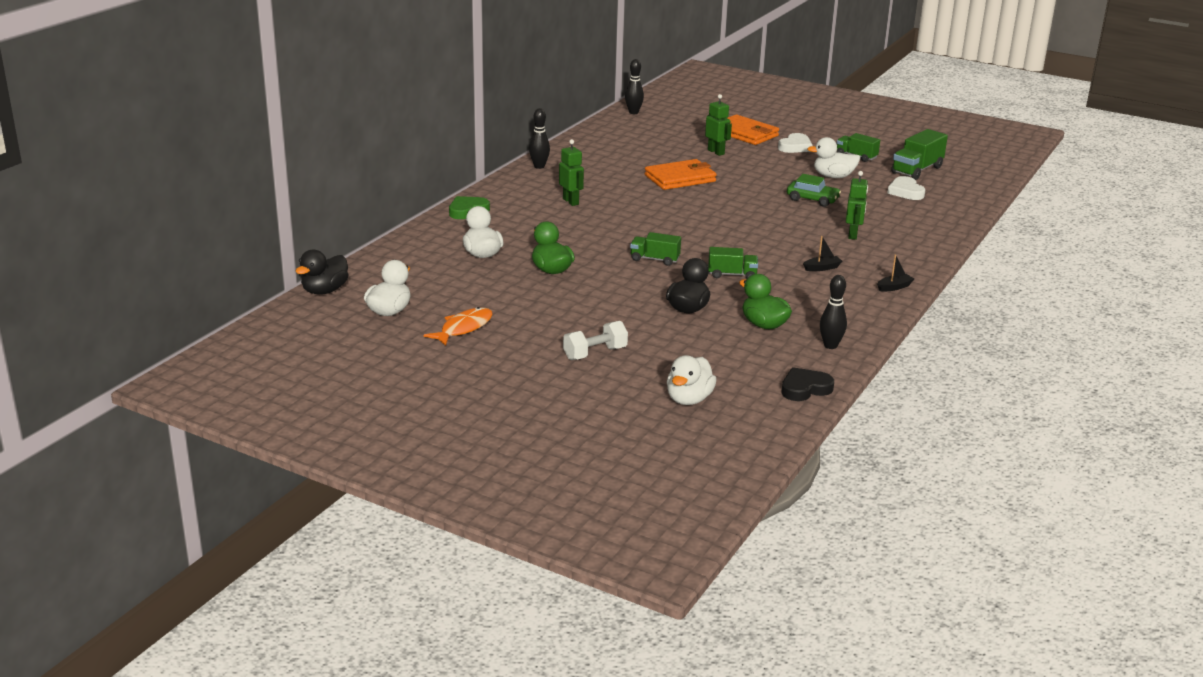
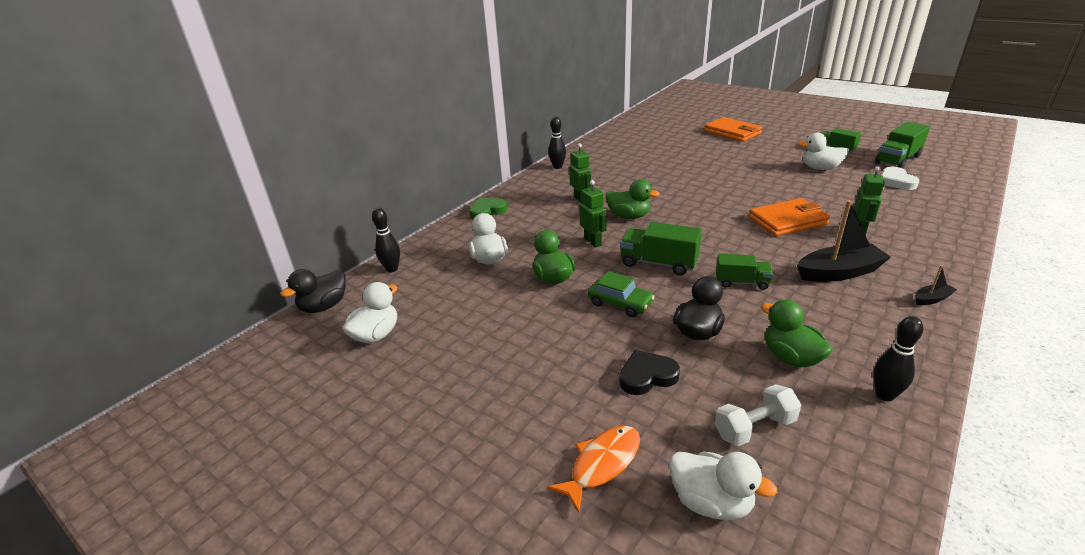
camera: 10 degrees right, 5 degrees up
(463, 328) = (445, 361): orange fish -> orange fish (602, 464)
(595, 353) = (588, 405): white dumbbell -> white dumbbell (754, 427)
(624, 218) = (629, 216): none -> green duck
(633, 112) = (638, 119): black bowling pin -> black bowling pin (392, 269)
(654, 259) = (658, 263): green truck -> green truck, size x1.53
(680, 178) = (679, 174): orange wallet -> orange wallet (788, 221)
(689, 399) = (711, 502): white duck -> white duck turned 90 degrees counterclockwise
(716, 152) = (709, 149): green robot -> green robot (593, 242)
(795, 147) = (778, 142): white heart -> none
(805, 388) = (873, 482): black heart -> black heart (647, 376)
(812, 199) = (807, 192): green car -> green car (620, 303)
(822, 268) = (839, 272): black boat -> black boat, size x2.13

